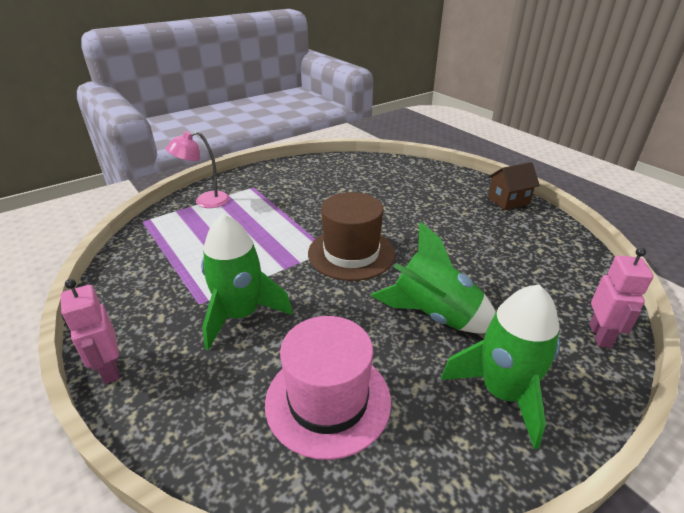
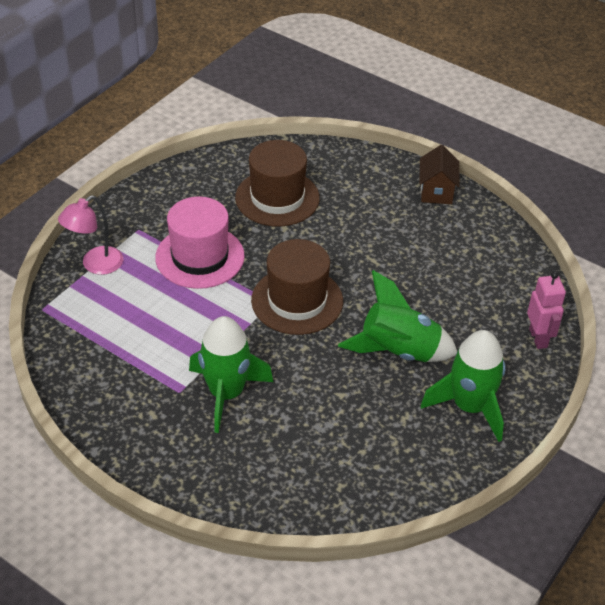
camera: 20 degrees left, 10 degrees up
(110, 369) = (145, 470): pink robot -> none
(328, 400) = (340, 447): pink hat -> pink hat (200, 257)
(370, 185) = (277, 198): none -> brown hat
(508, 201) = (436, 191): brown house -> brown house turned 45 degrees counterclockwise

